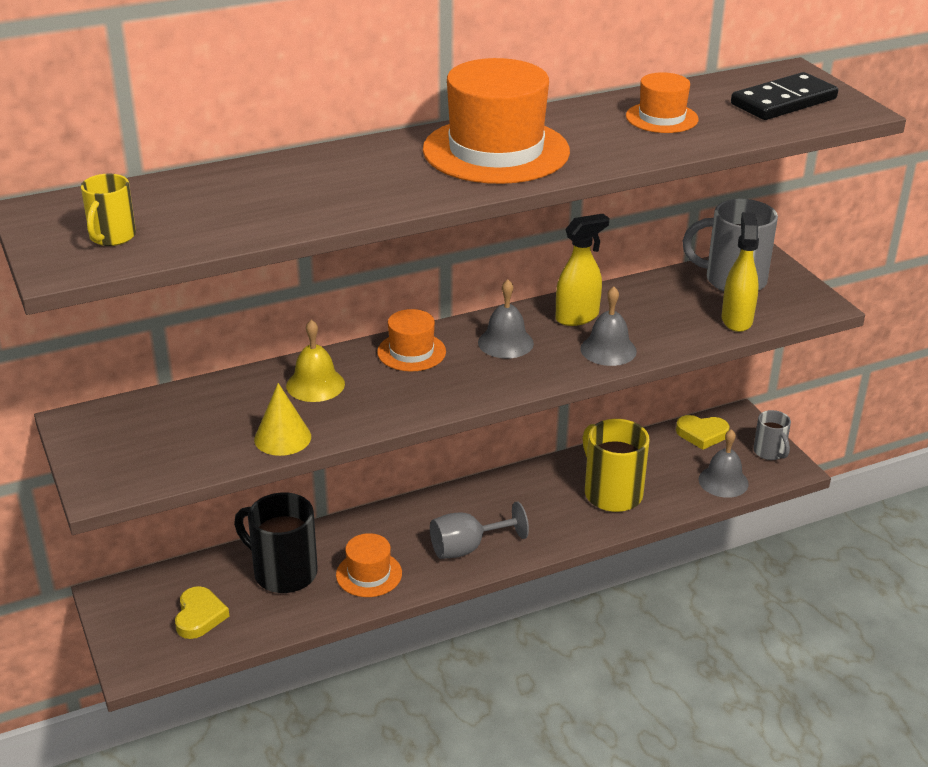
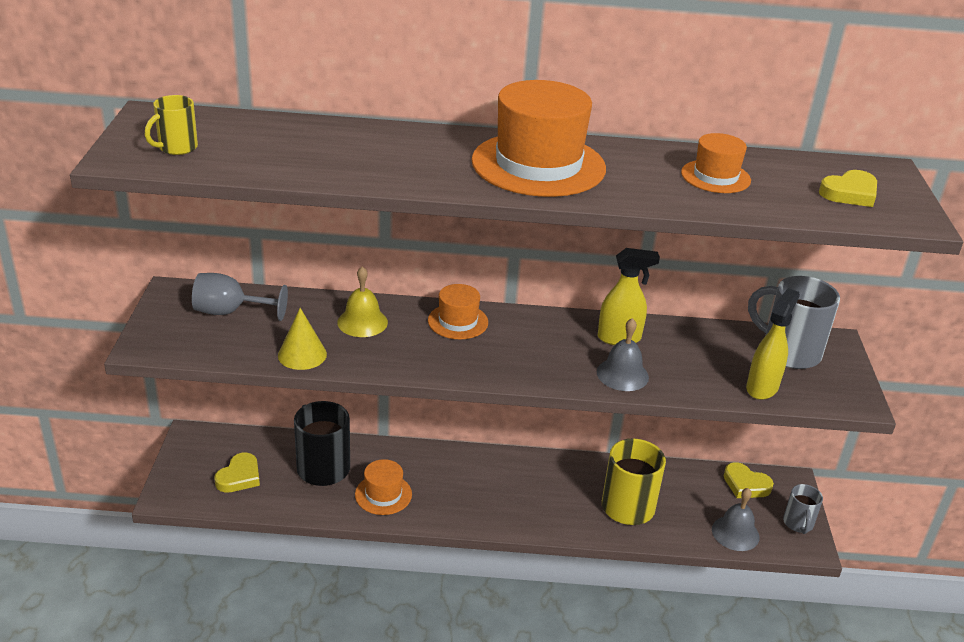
camera: 25 degrees right, 0 degrees up
(467, 548) = (474, 504): grey goblet -> grey goblet (230, 312)
(505, 342) = (540, 339): grey bell -> none
(783, 102) = (849, 193): black domino -> yellow heart

